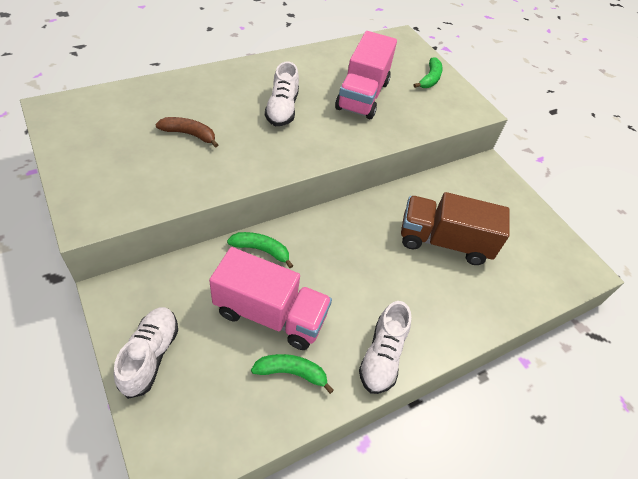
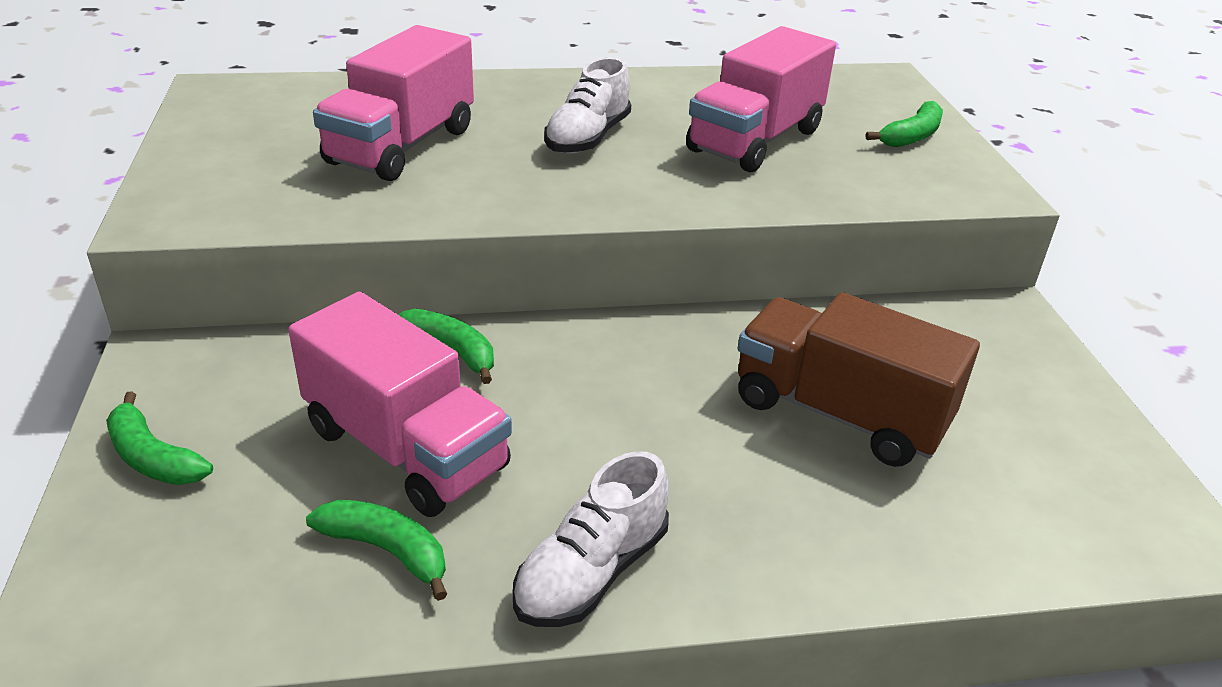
camera: 25 degrees right, 15 degrees down
(150, 355) = (153, 457): white shoe -> green banana
(189, 134) = (401, 146): brown banana -> pink truck

